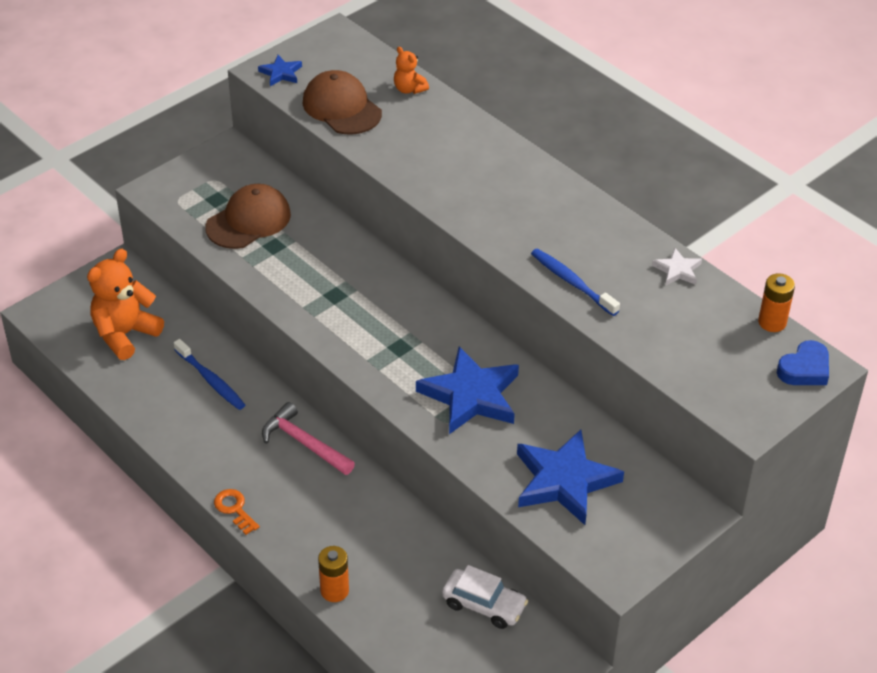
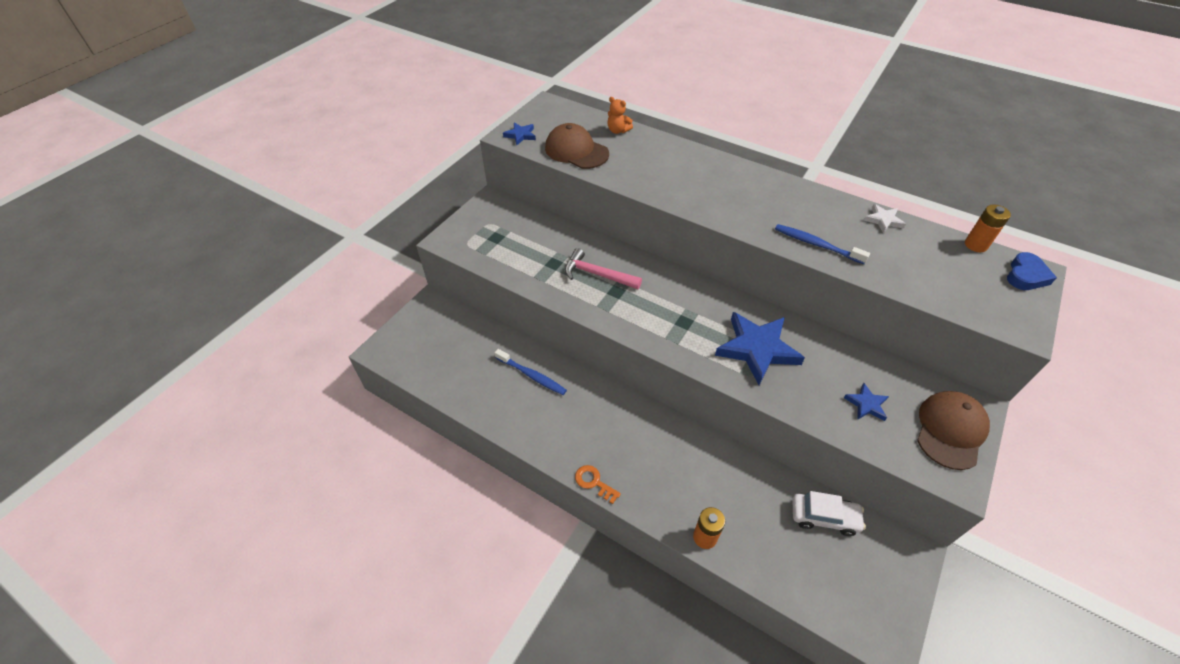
camera: 15 degrees left, 5 degrees up
(125, 334) = (453, 353): orange teddy bear -> none
(248, 221) = (526, 248): brown cap -> brown cap (950, 430)
(304, 443) = (623, 411): pink hammer -> pink hammer (597, 274)
(564, 481) = (866, 404): blue star -> blue star, size x0.47

